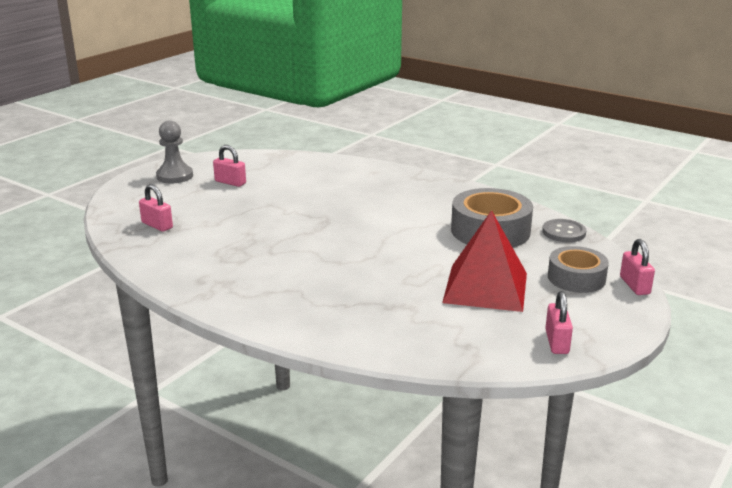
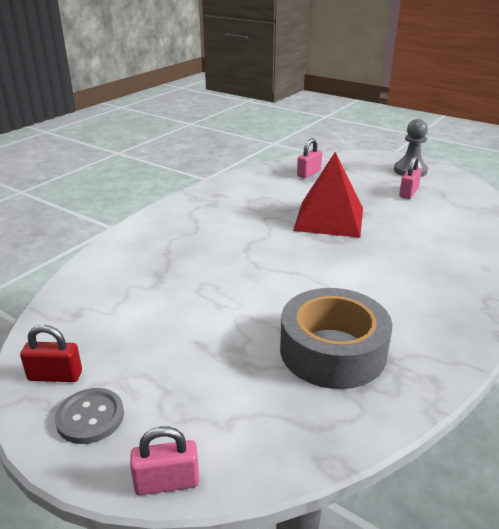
camera: 90 degrees right, 5 degrees up
(486, 287) = (184, 334): red pyramid -> red pyramid (329, 219)
(557, 342) = (55, 376): pink padlock -> red padlock
(563, 232) = (342, 427): grey button -> grey button (90, 417)
(576, 278) = (197, 417): grey tape -> none

